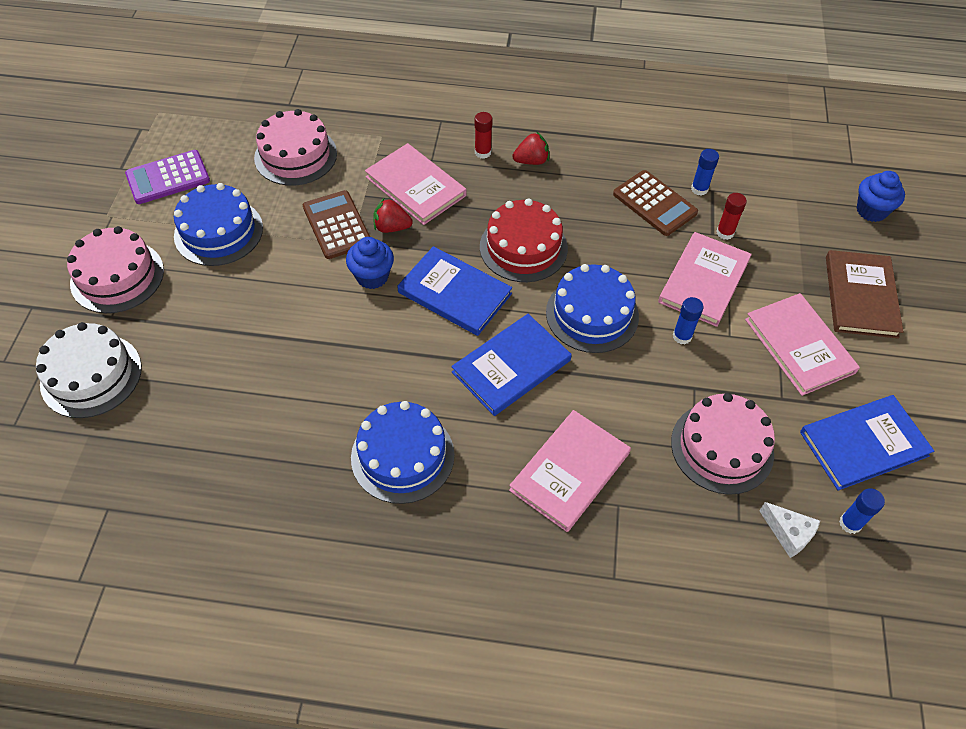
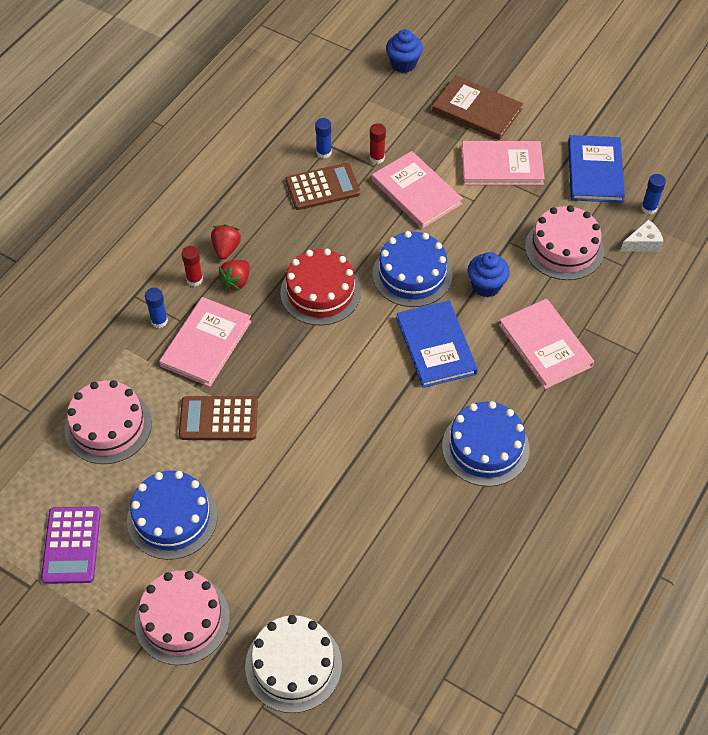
camera: 65 degrees left, 0 degrees up
(372, 276) = (294, 410): blue cupcake -> blue cupcake (486, 286)
(392, 227) = (245, 378): red strawberry -> red strawberry (236, 281)
(415, 186) = (206, 343): pink book -> pink book turned 45 degrees counterclockwise
(454, 293) = (343, 357): blue book -> none
(682, 336) = (460, 228): blue glue stick -> blue glue stick (159, 321)

